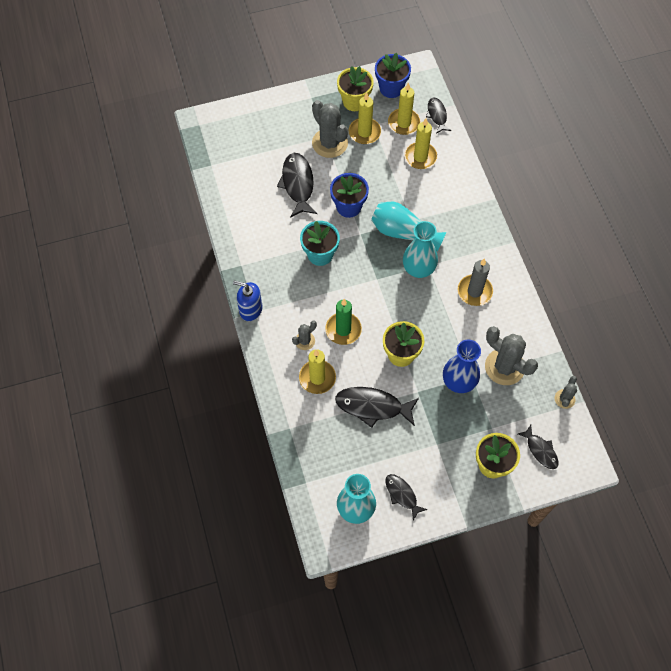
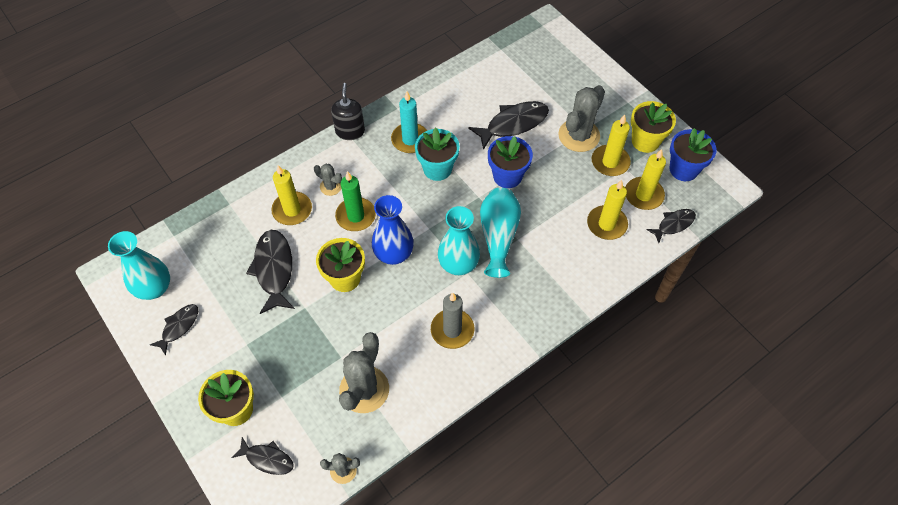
camera: 70 degrees right, 5 degrees down
(250, 309) = (350, 131): blue soap dispenser -> black soap dispenser
(280, 265) = (410, 140): none -> turquoise candle
(459, 381) = (330, 345): blue vase -> blue vase (394, 254)
(540, 450) = (267, 459): black fish -> black fish turned 105 degrees counterclockwise

